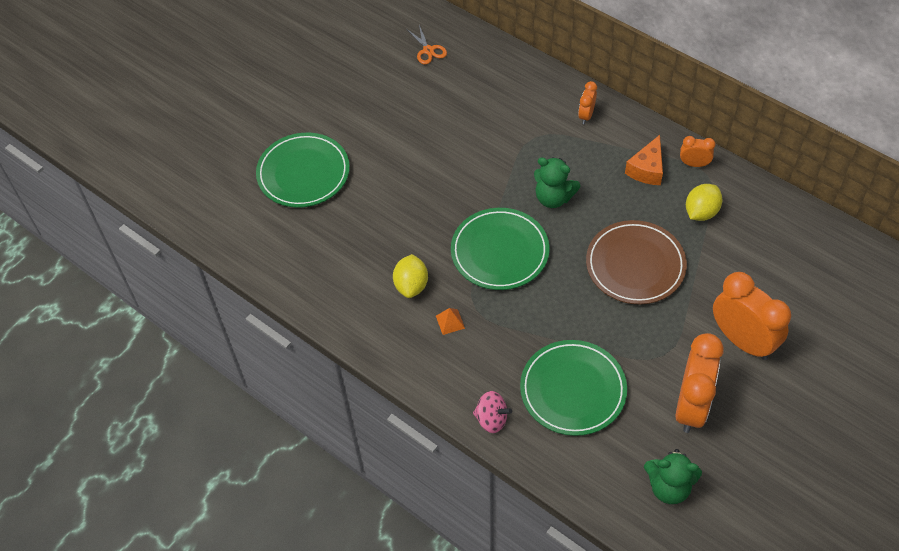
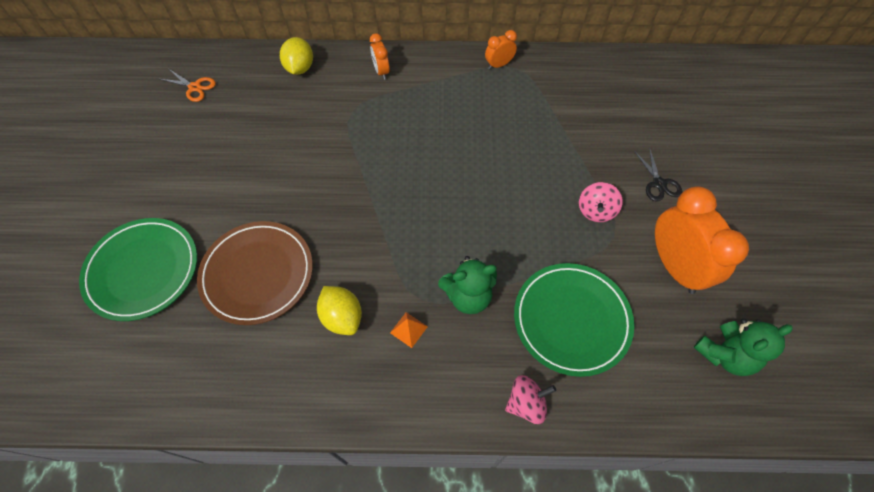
camera: 40 degrees left, 5 degrees up
(500, 252) = (401, 231): green plate -> none
(553, 198) = (410, 154): green teddy bear -> green teddy bear (468, 296)
(635, 265) = (525, 172): brown plate -> brown plate (257, 274)
(647, 169) = (466, 88): orange cheese -> none
(666, 328) = (596, 211): none -> pink spinning top
(701, 212) = (537, 99): yellow lemon -> yellow lemon (300, 68)
(742, 340) = (659, 183): orange clock -> black scissors

